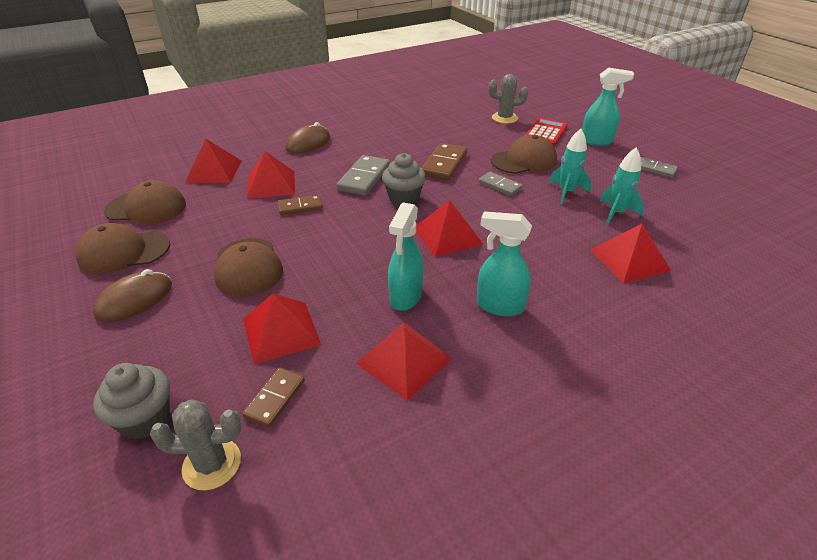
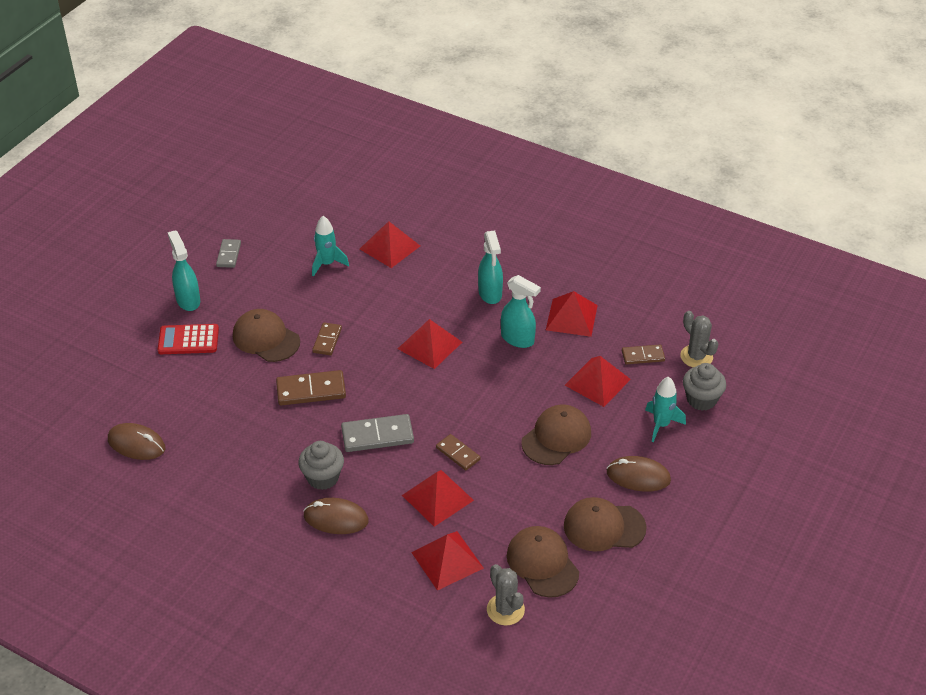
camera: 120 degrees left, 5 degrees up
(124, 252) = (604, 527): brown cap -> brown cap turned 135 degrees clockwise
(404, 198) = (393, 392): grey cupcake -> grey cupcake (323, 477)
(405, 297) = (518, 339): turquoise spray bottle -> turquoise spray bottle turned 45 degrees clockwise
(452, 101) = (136, 444): none -> brown mouse
(499, 185) = (327, 340): grey domino -> brown domino
(504, 118) = (166, 382): grey cactus -> grey cactus (505, 610)
(566, 192) = (311, 297): turquoise rocket -> turquoise rocket (661, 425)

